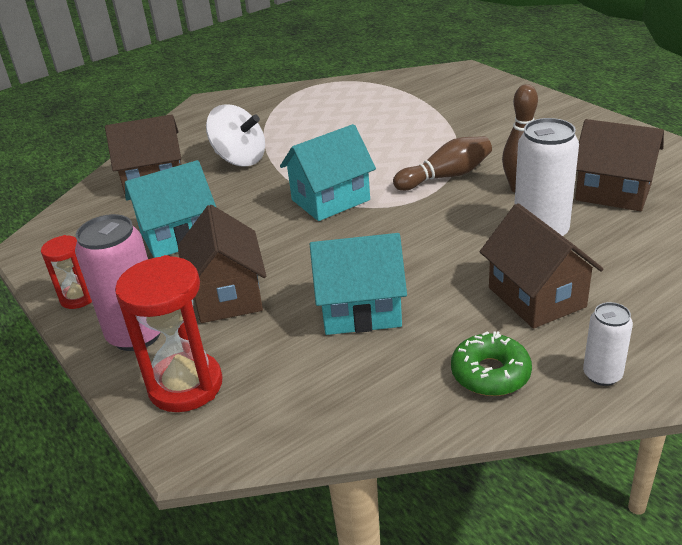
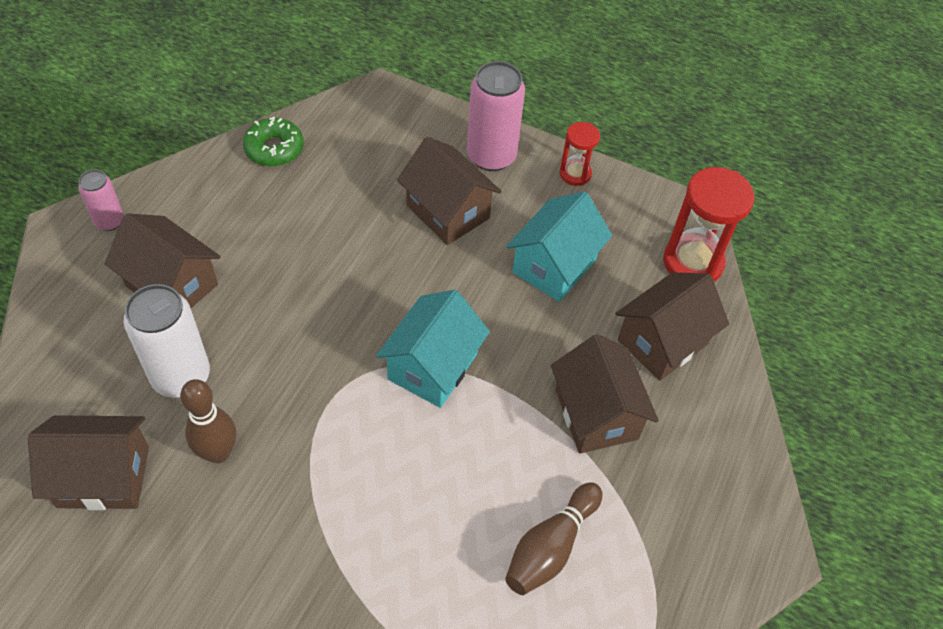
camera: 145 degrees right, 20 degrees up
(185, 385) = (417, 129): red hourglass -> red hourglass (693, 262)
(240, 159) = (596, 414): white spinning top -> brown house
(360, 310) = (322, 228): turquoise house -> none
(446, 176) = (316, 452): brown bowling pin -> brown bowling pin (551, 547)
(490, 373) = (196, 199): green donut -> green donut (274, 148)
(602, 375) = (109, 221): white can -> pink can

